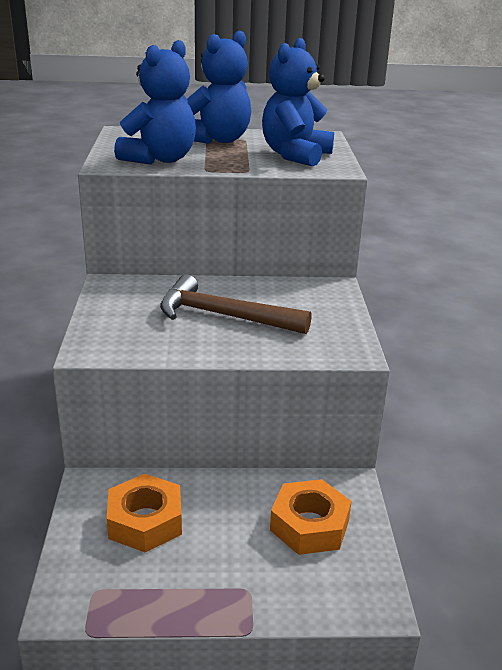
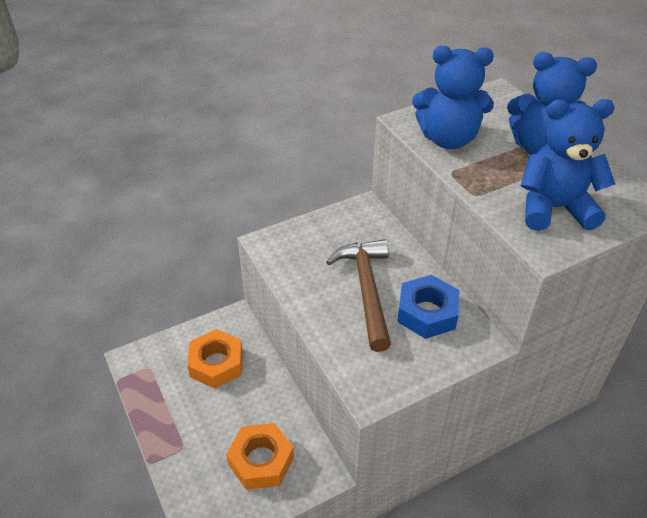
camera: 65 degrees right, 15 degrees up
(281, 297) = (427, 313): none -> blue nut

